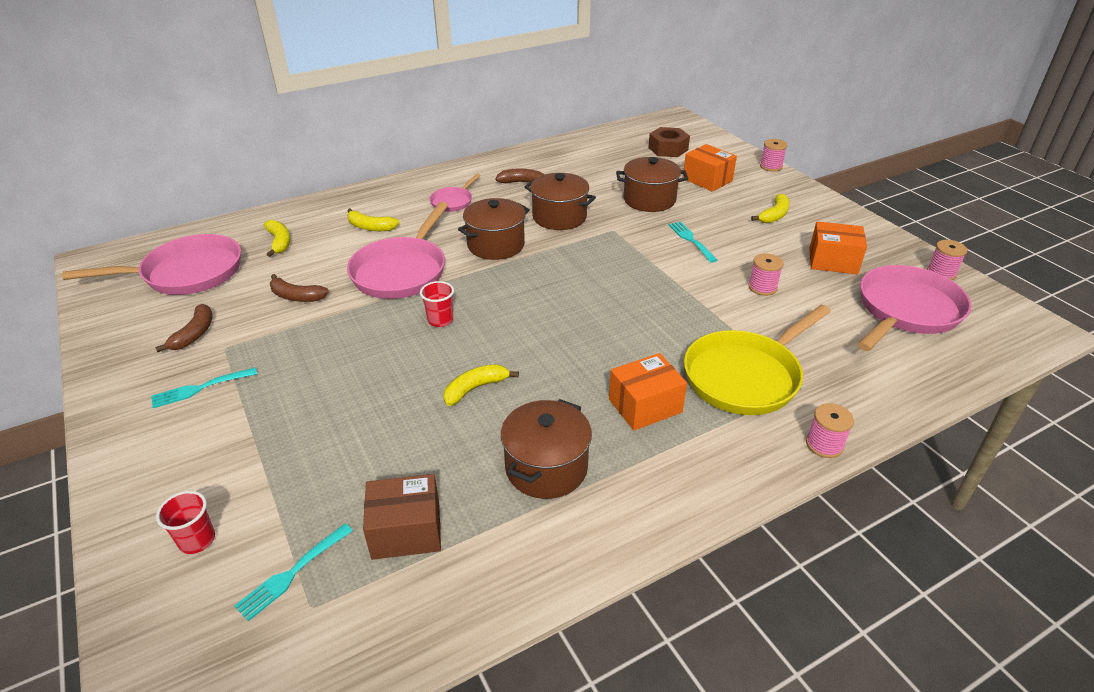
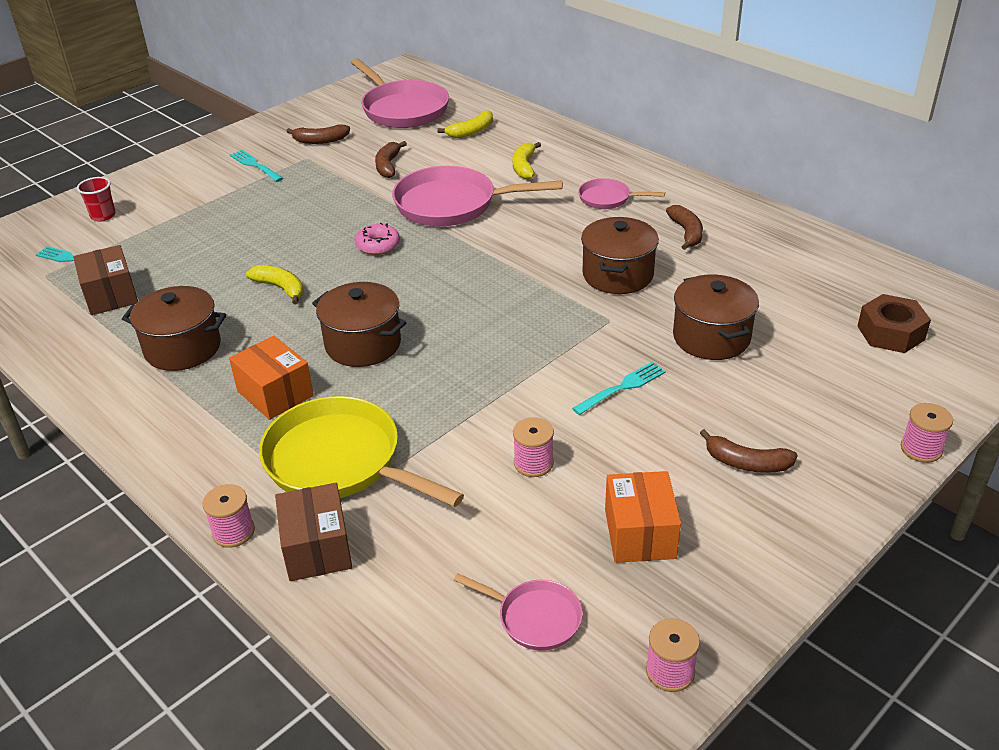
camera: 75 degrees right, 0 degrees up
(440, 320) = (378, 245): red cup -> pink donut
(496, 245) = (529, 246): brown pot -> brown pot (363, 344)
(707, 180) = (815, 383): orange box -> none
(774, 215) = (746, 463): yellow banana -> brown banana
(844, 398) = (317, 548): none -> brown box
(906, 311) = (535, 618): pink pan -> pink pan, size x0.51

